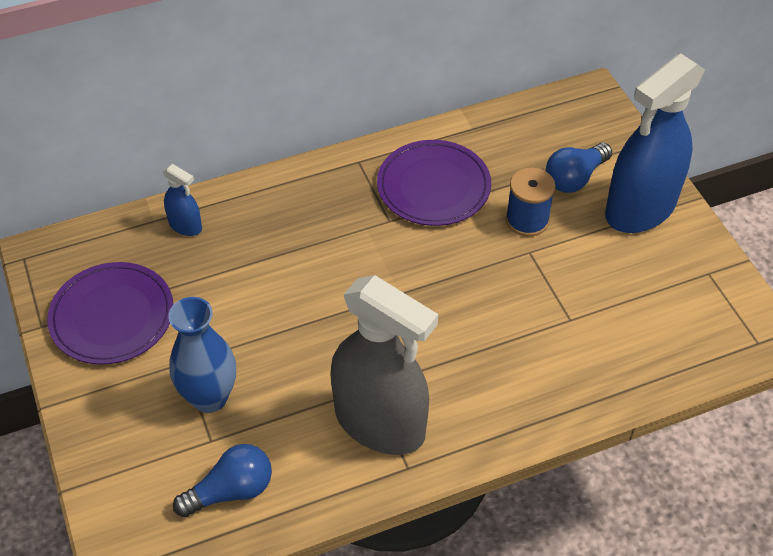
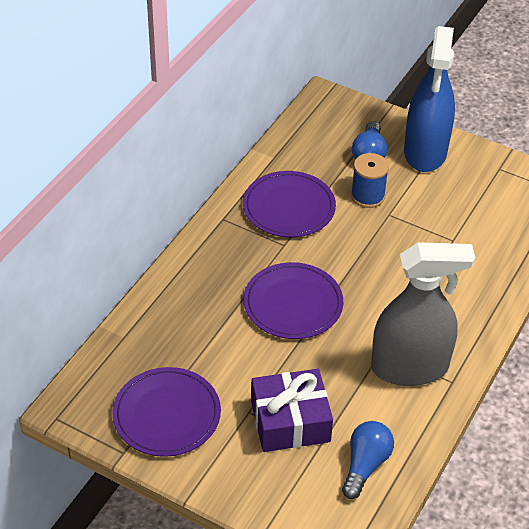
camera: 40 degrees left, 5 degrees down
(185, 226) = (151, 327): blue spray bottle -> none
(209, 397) = (290, 421): blue vase -> purple gift
(335, 284) = (293, 304): none -> purple plate

